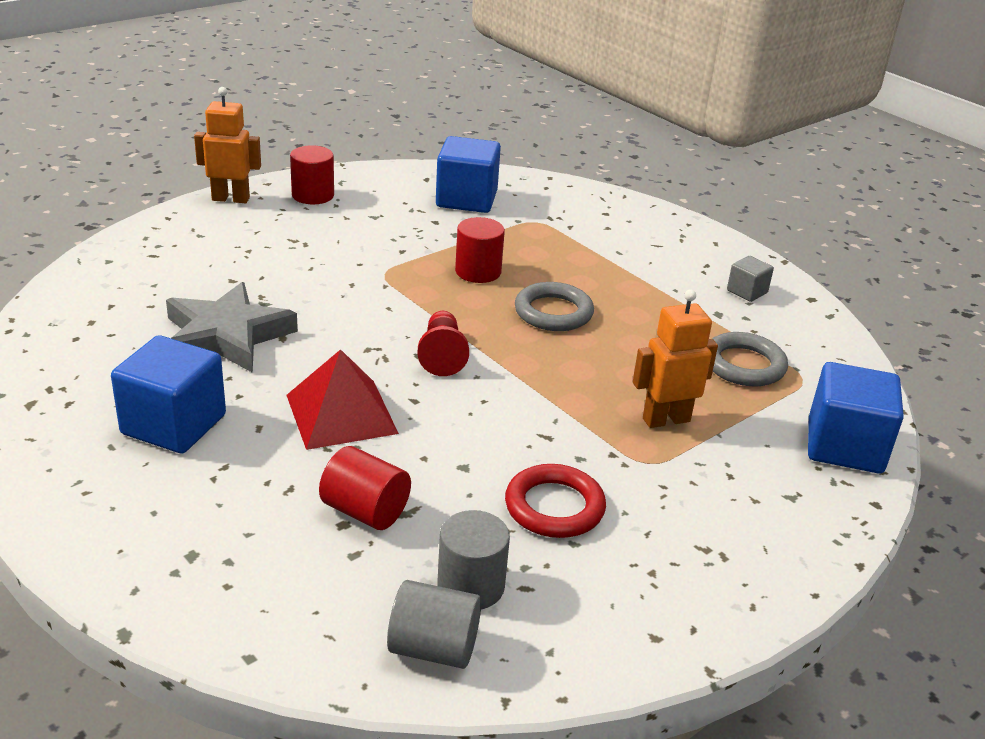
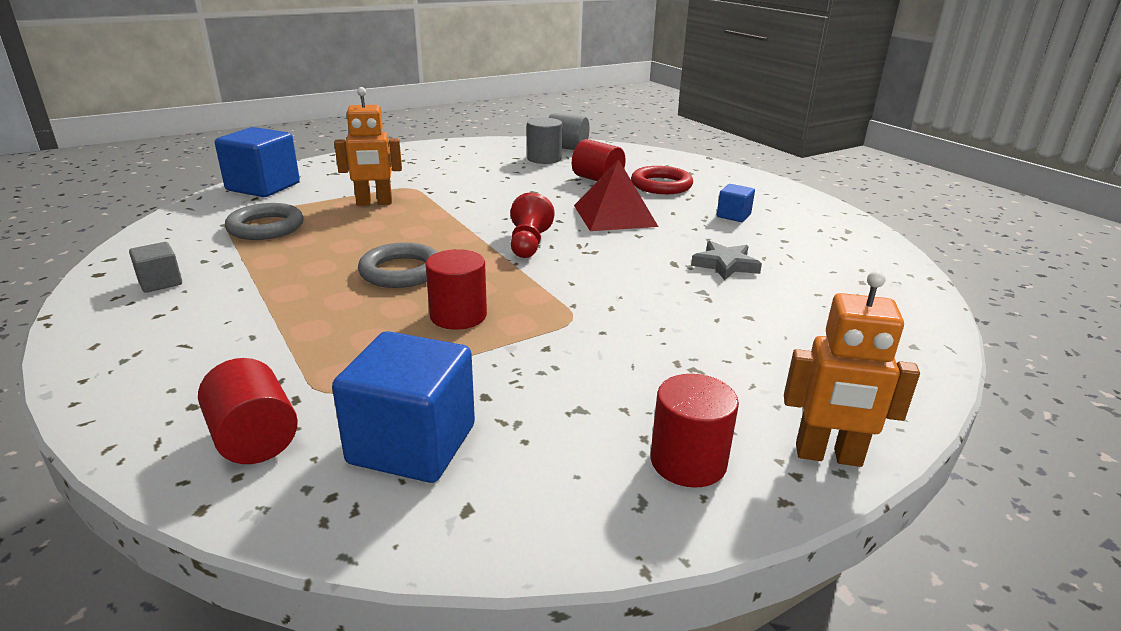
camera: 170 degrees left, 5 degrees down
(174, 424) = (733, 216): blue cube -> blue cube, size x0.50
(226, 336) = (725, 265): grey star -> grey star, size x0.54
(553, 199) = (254, 439): none -> red cylinder
(554, 507) = (484, 176): red ring -> red ring (661, 185)

